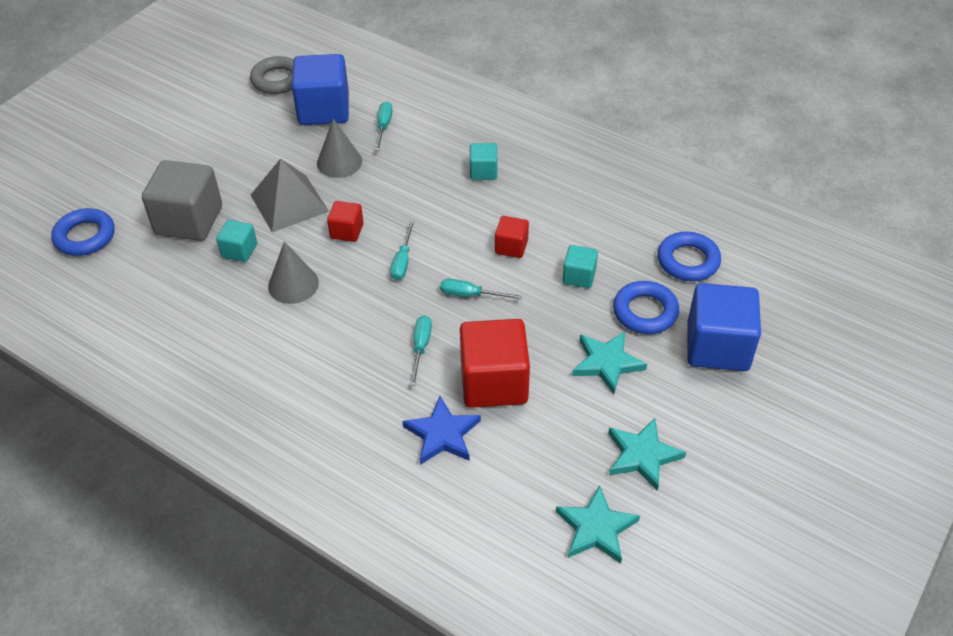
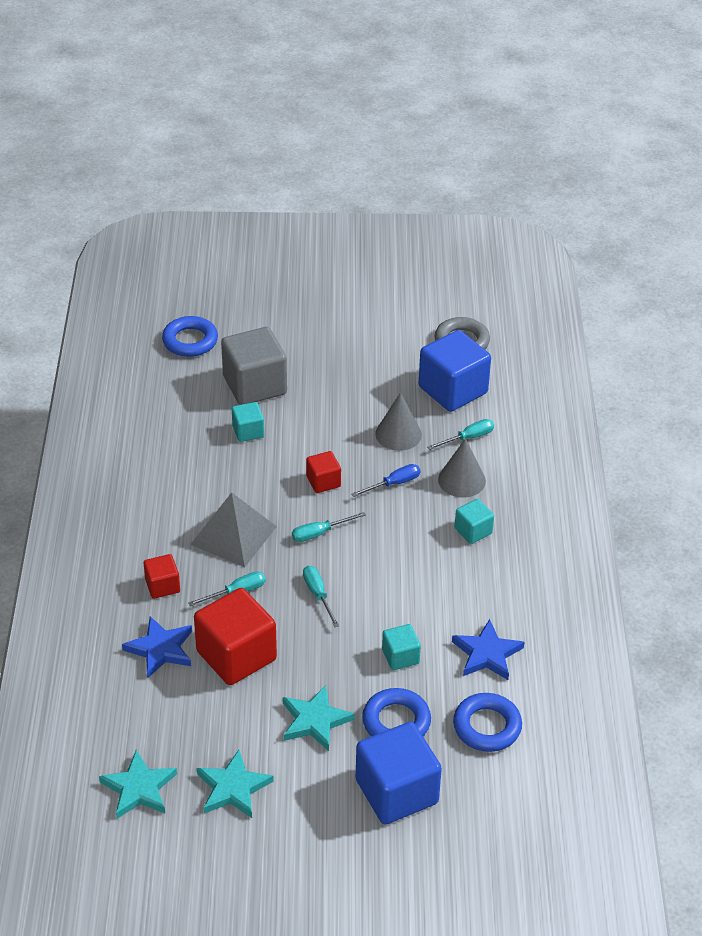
camera: 55 degrees right, 5 degrees down
(289, 203) = (324, 430): grey pyramid -> grey pyramid (233, 535)
(293, 284) = (239, 482): grey cone -> grey cone (461, 480)
(391, 191) = (394, 484): none -> blue screwdriver
(511, 247) = (396, 594): red cube -> red cube (162, 586)
(615, 225) = (487, 654): none -> blue star

